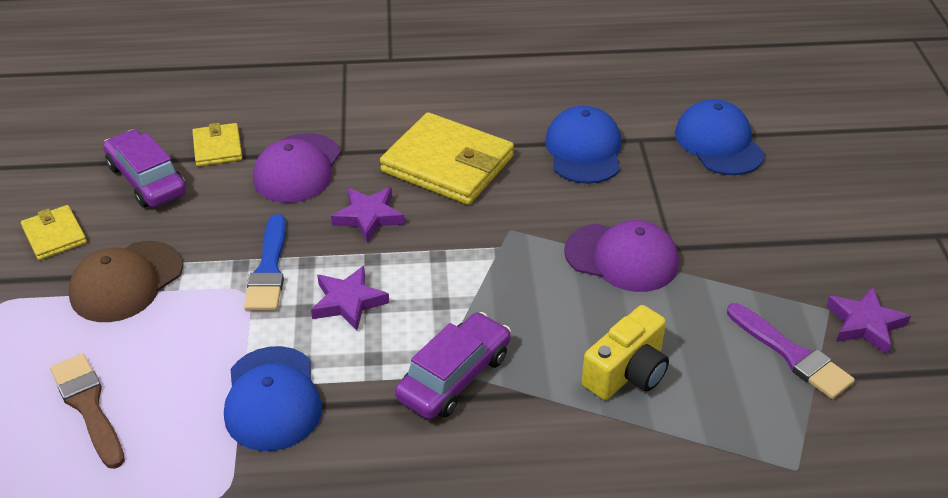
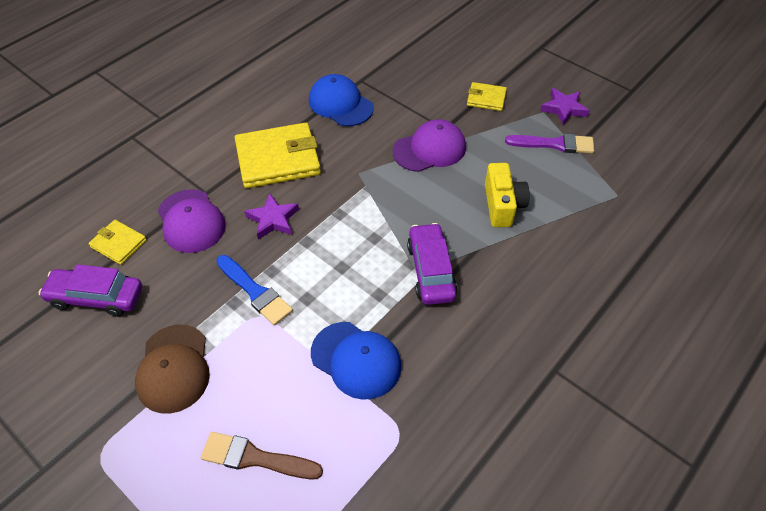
camera: 45 degrees left, 10 degrees up
(54, 235) = (78, 380): yellow wallet -> yellow wallet (486, 98)
(348, 302) = (325, 275): purple star -> none
(719, 143) = (400, 59): blue cap -> none

